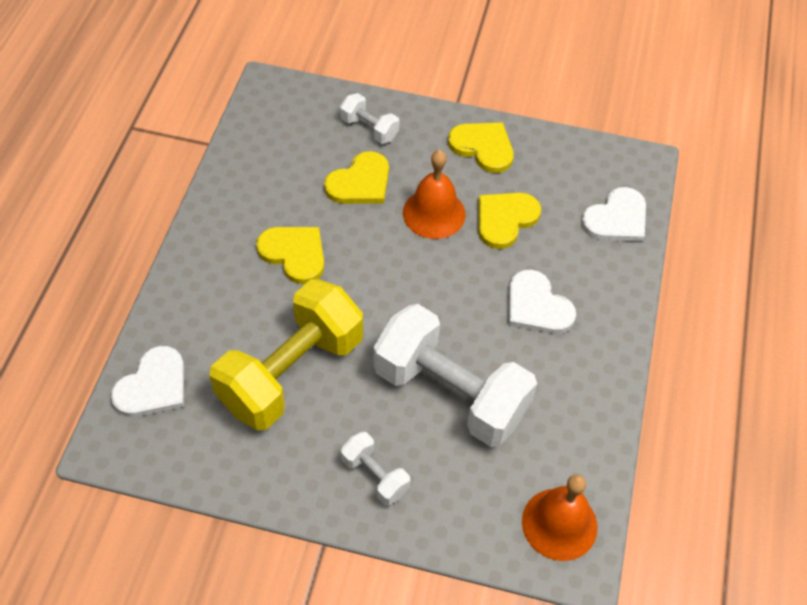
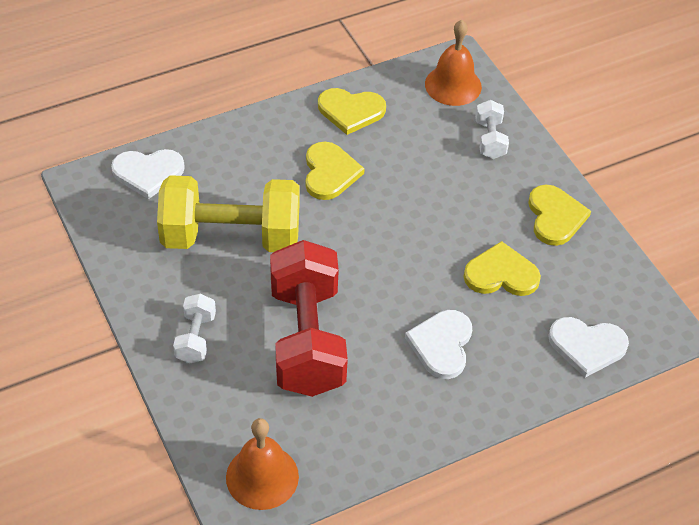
camera: 50 degrees right, 5 degrees down
(360, 182) = (434, 167): yellow heart -> yellow heart (351, 111)
(434, 213) = (456, 227): orange bell -> orange bell (453, 85)
(450, 393) = (307, 339): white dumbbell -> red dumbbell

